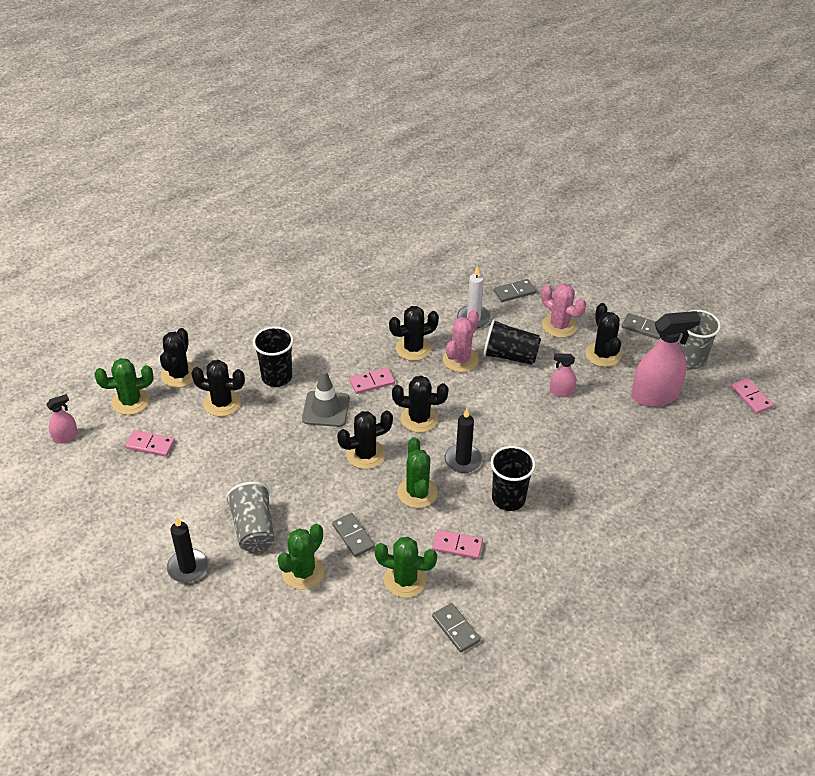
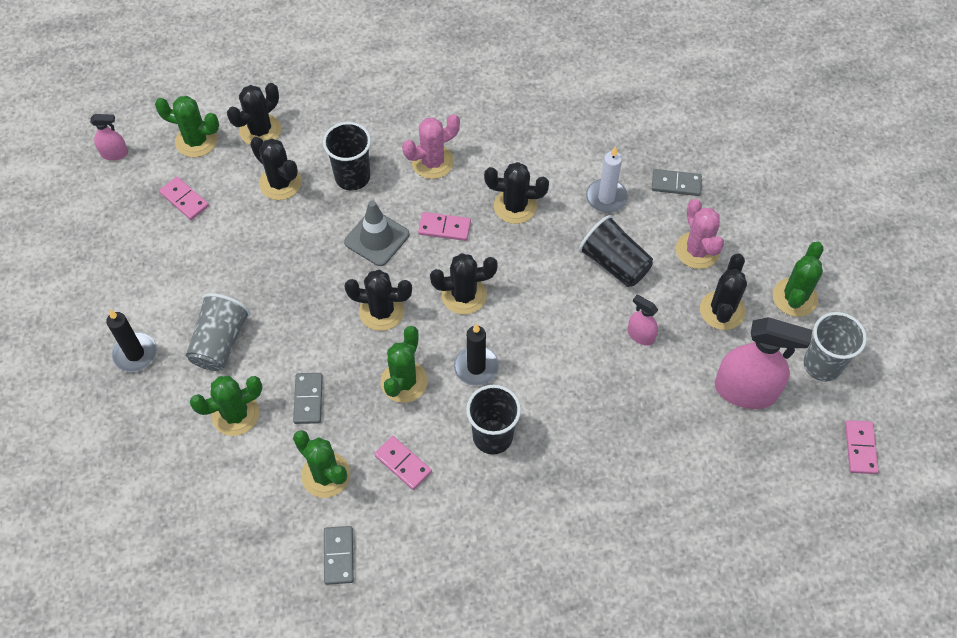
camera: 30 degrees right, 15 degrees up
(419, 419) = (464, 295): black cactus -> black cactus turned 45 degrees counterclockwise
(460, 360) = (556, 243): pink cactus -> pink cactus (432, 162)
(643, 328) = (794, 297): grey domino -> green cactus

